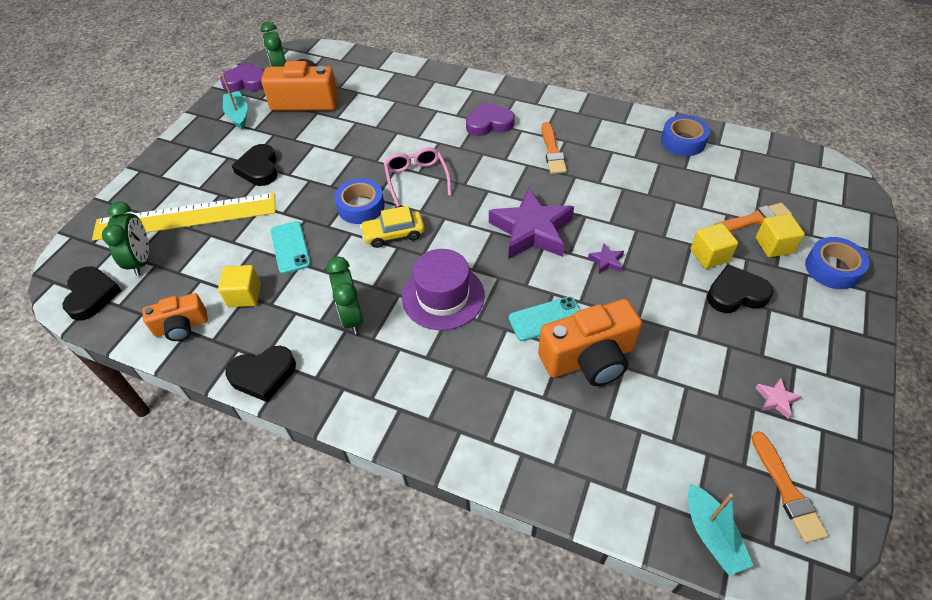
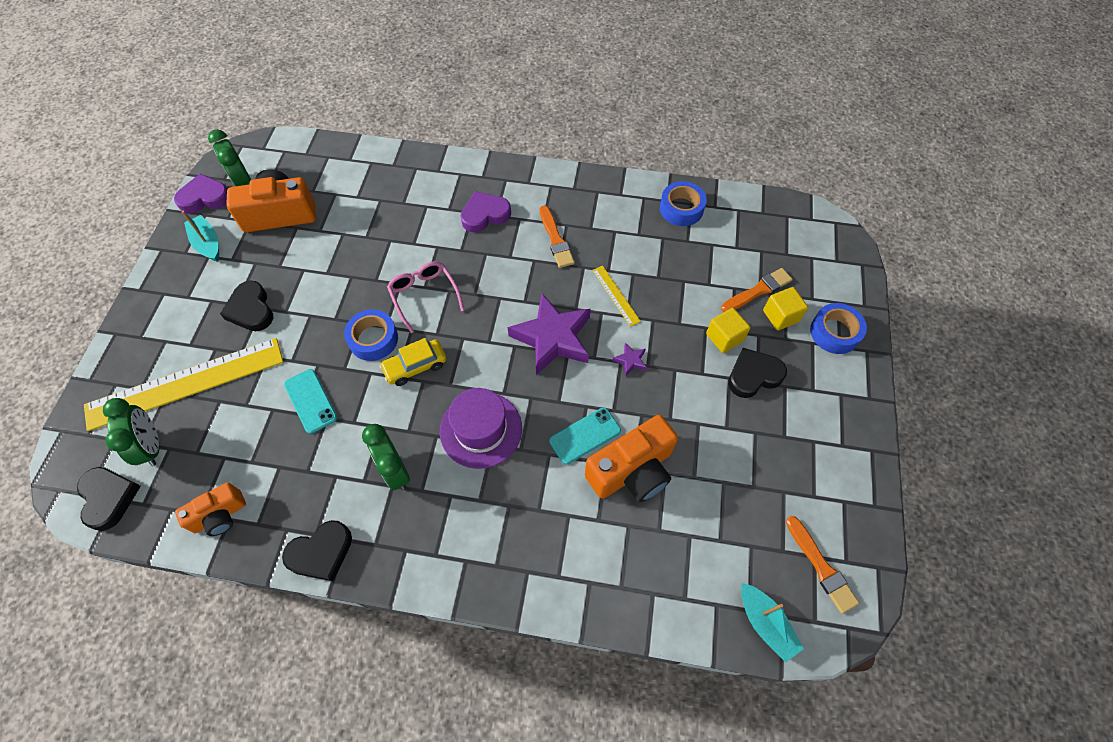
camera: 15 degrees left, 10 degrees up
(244, 295) = (277, 466): yellow cube -> none
(602, 204) = (616, 295): none -> yellow ruler
(776, 399) = (802, 480): pink star -> none

